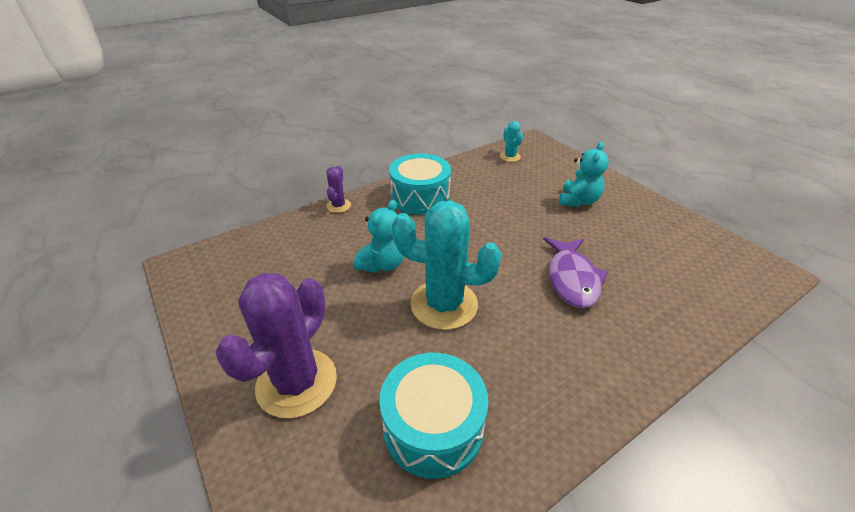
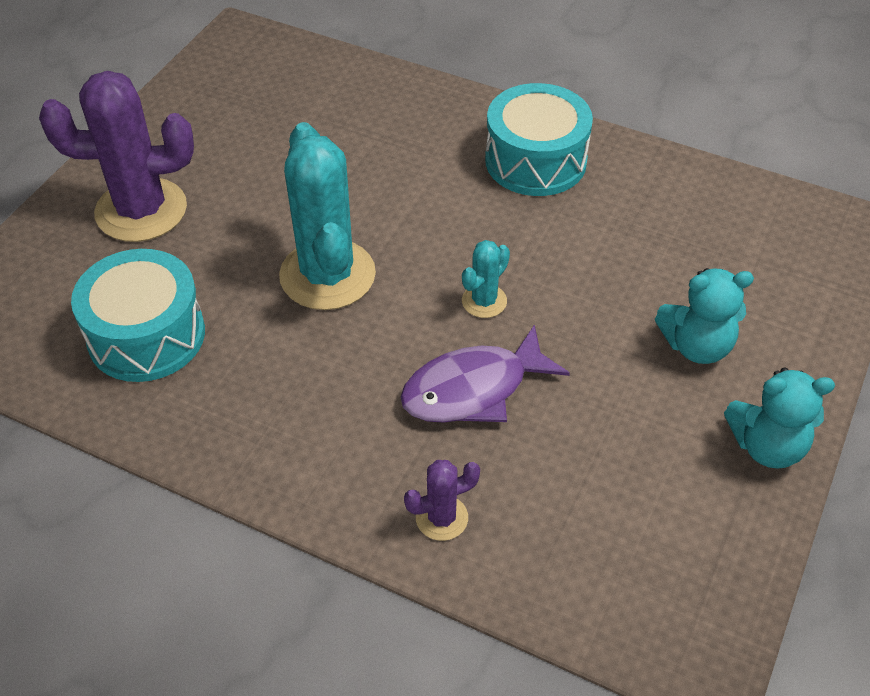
camera: 60 degrees right, 10 degrees up
(338, 206) = (444, 94): purple cactus -> purple cactus (441, 518)
(383, 264) = (359, 190): turquoise teddy bear -> turquoise teddy bear (767, 446)
(510, 157) = (760, 216): turquoise cactus -> turquoise cactus (484, 301)

